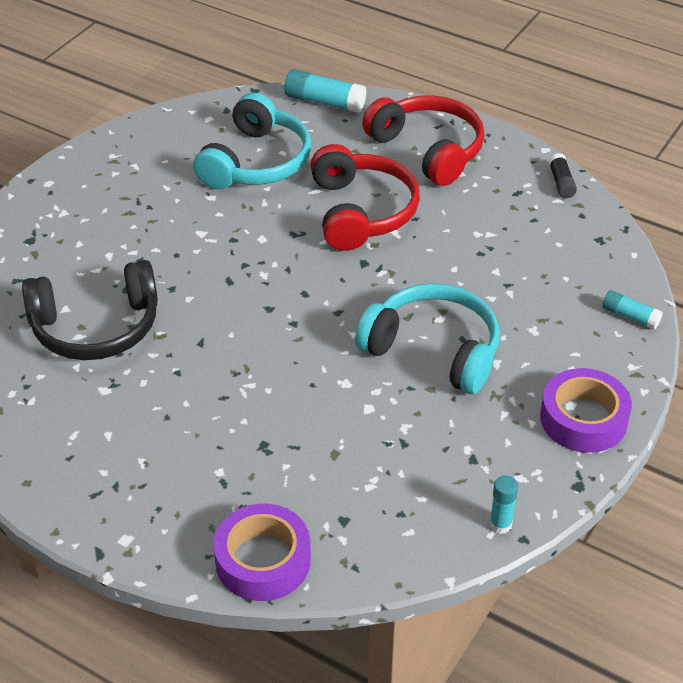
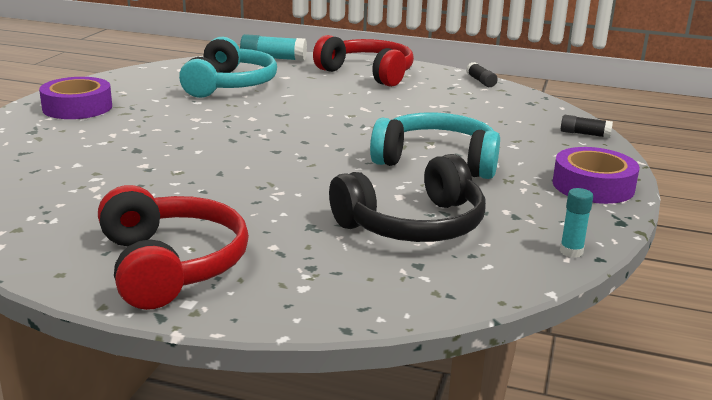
camera: 15 degrees left, 20 degrees down
(96, 327) = (112, 172): black headphones -> black headphones (413, 225)
(263, 560) = (350, 301): purple tape -> purple tape (77, 107)
(361, 212) = (331, 101): red headphones -> red headphones (171, 265)
(630, 316) = (584, 134): turquoise glue stick -> black glue stick

